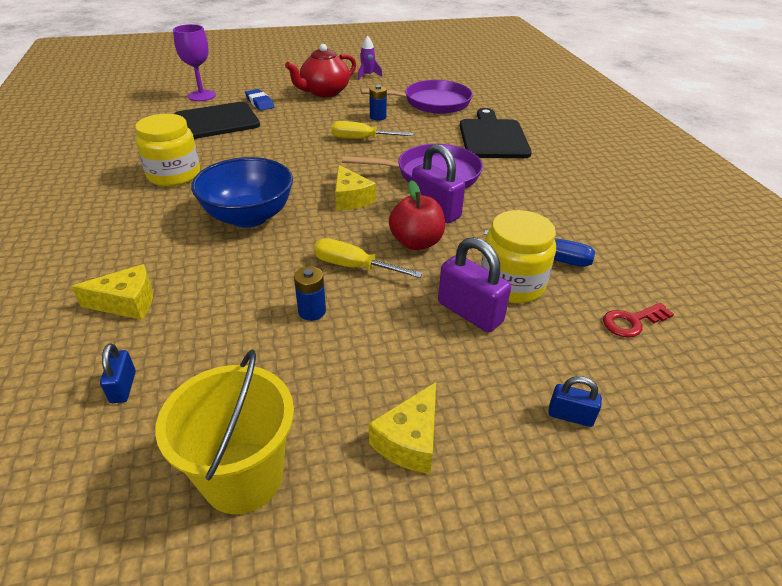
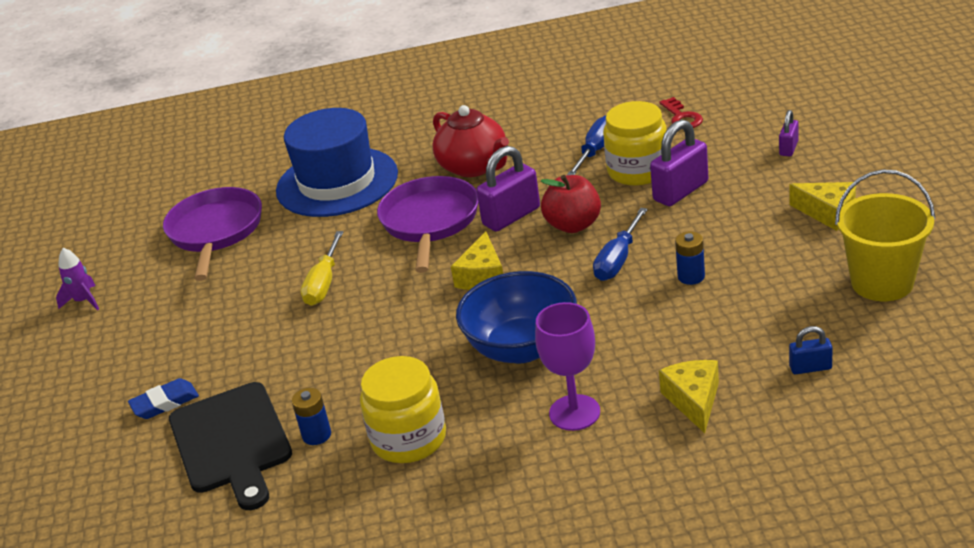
camera: 80 degrees left, 5 degrees down
(202, 96) = (109, 481): purple goblet -> purple goblet (574, 413)
(324, 92) = (141, 339): red teapot -> red teapot (474, 167)
(351, 198) = (482, 276): yellow cheese -> yellow cheese turned 120 degrees clockwise
(354, 267) = (618, 259): yellow screwdriver -> blue screwdriver
(378, 117) = (253, 276): blue battery -> blue battery (316, 435)
(492, 137) = (337, 182): black cutting board -> blue hat
(570, 416) = (788, 148): blue padlock -> purple padlock

